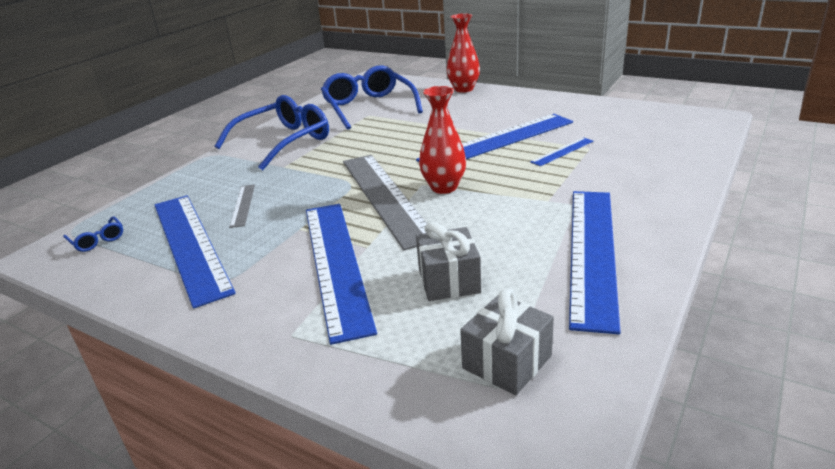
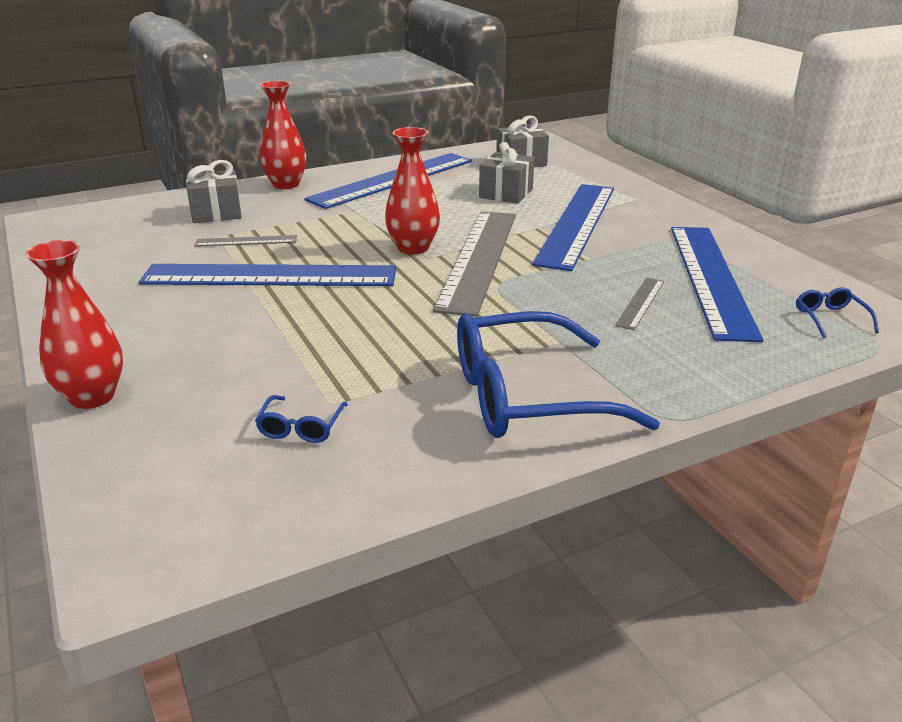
camera: 150 degrees left, 0 degrees up
(369, 107) = (301, 427): blue glasses -> blue glasses, size x0.41
(562, 151) = (246, 241): blue ruler -> grey ruler
(637, 160) = (216, 213): none -> grey gift
(666, 203) = (286, 184): none -> red vase

